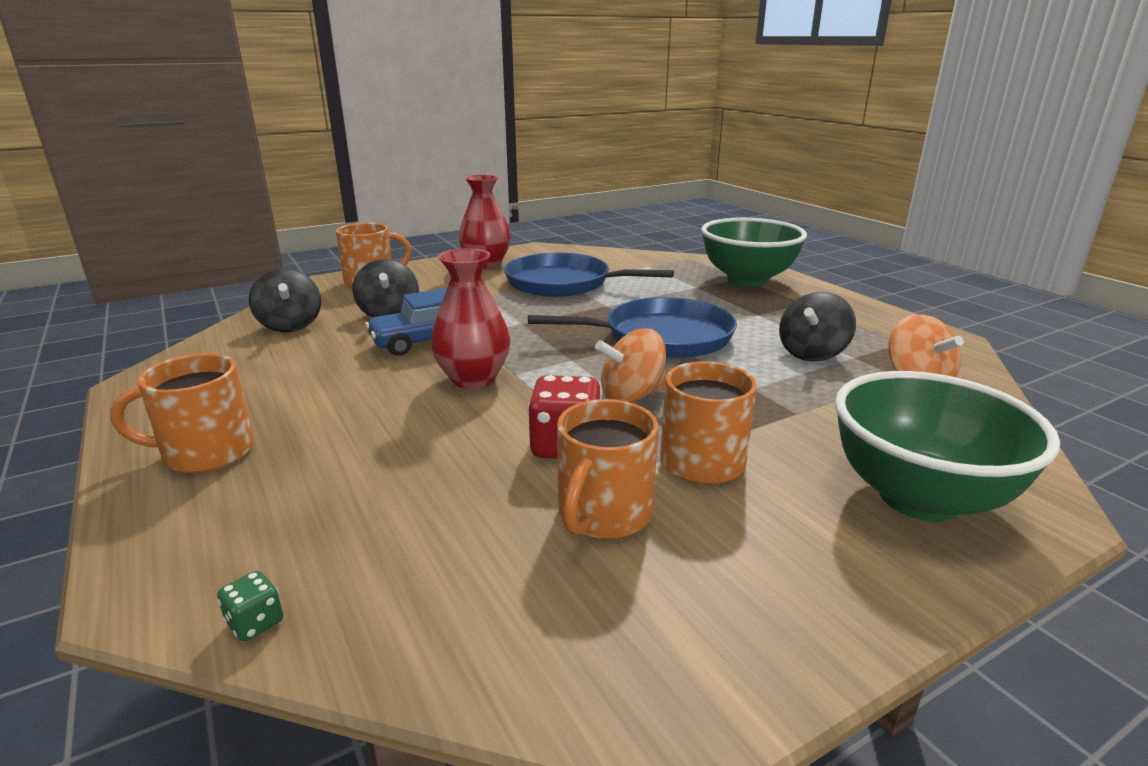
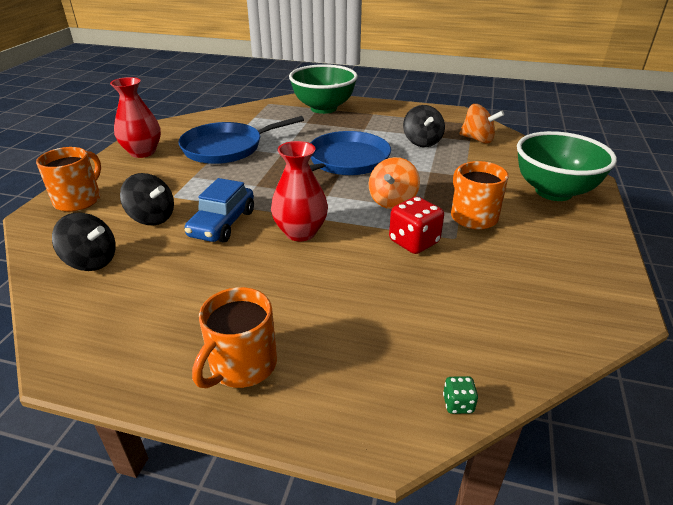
camera: 45 degrees left, 10 degrees up
(603, 514) = (483, 262): orange mug -> none

